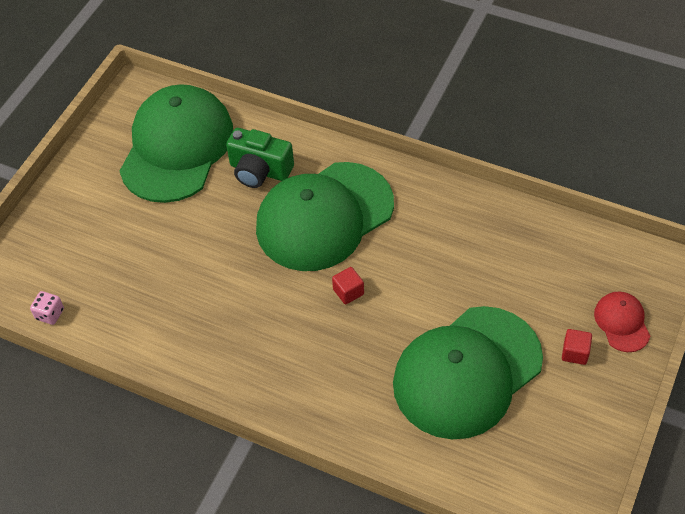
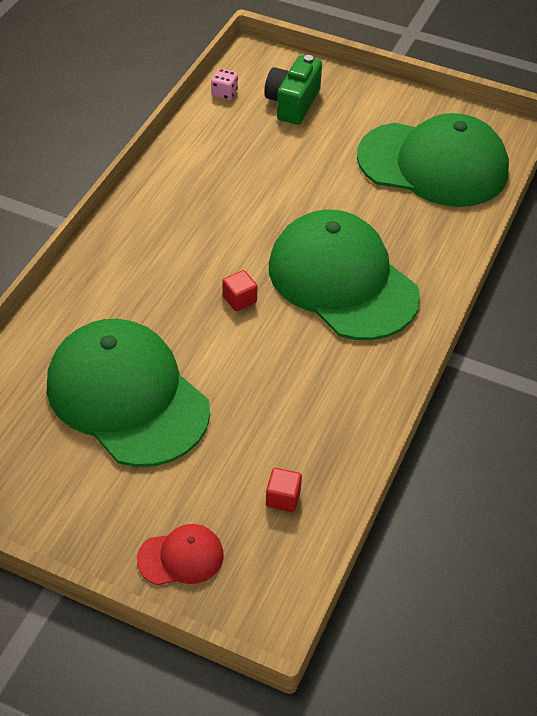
camera: 85 degrees right, 5 degrees down
(259, 171) = (405, 228): green camera -> green camera (292, 103)
(575, 353) = (142, 502): red cube -> red cube (283, 498)

